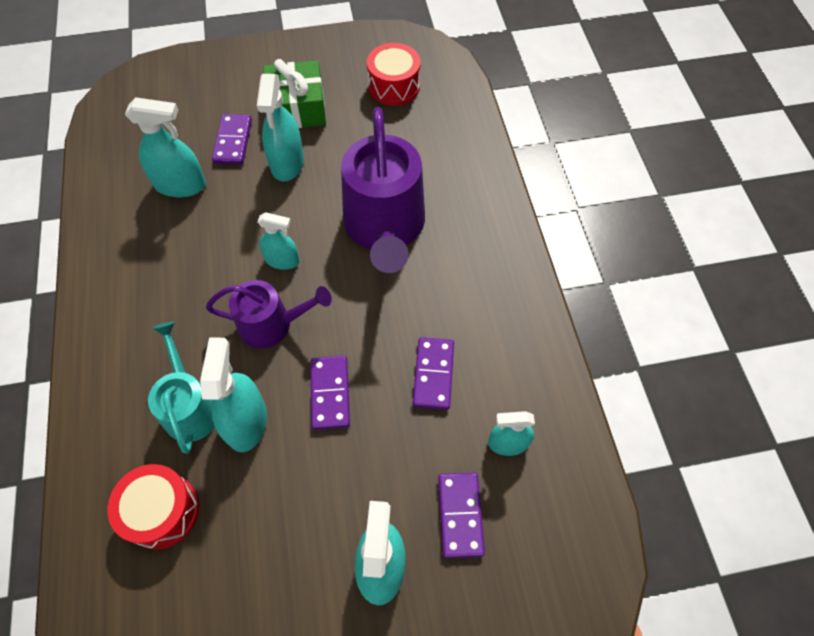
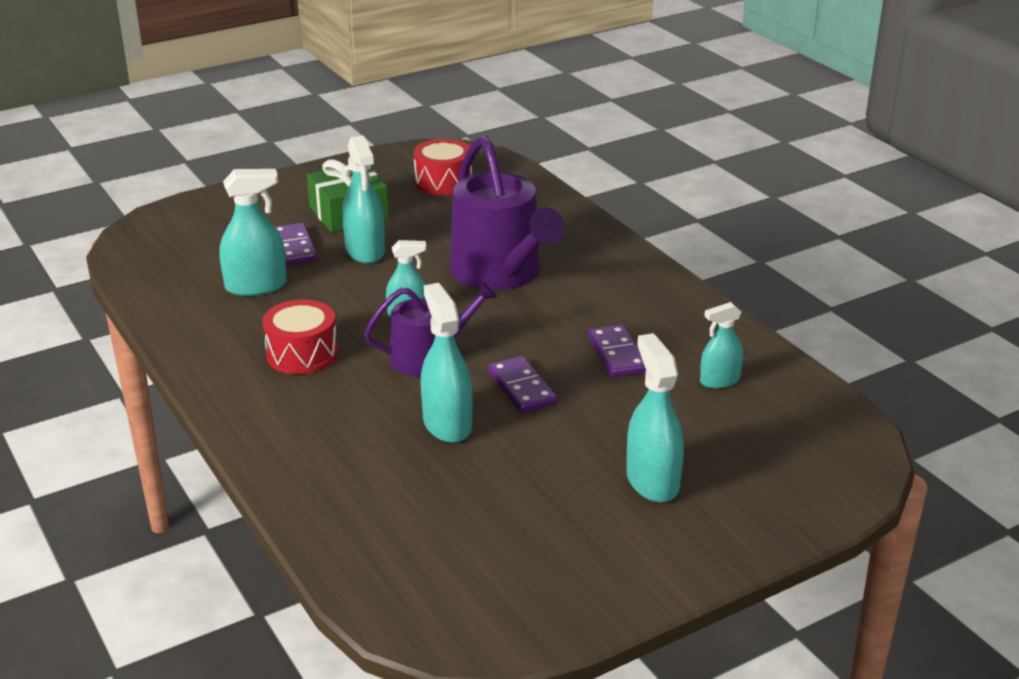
camera: 20 degrees left, 30 degrees down
(162, 511) = (400, 500): red drum -> red drum (302, 354)
(190, 407) = (379, 427): turquoise watering can -> none
(460, 515) = (705, 433): purple domino -> none

